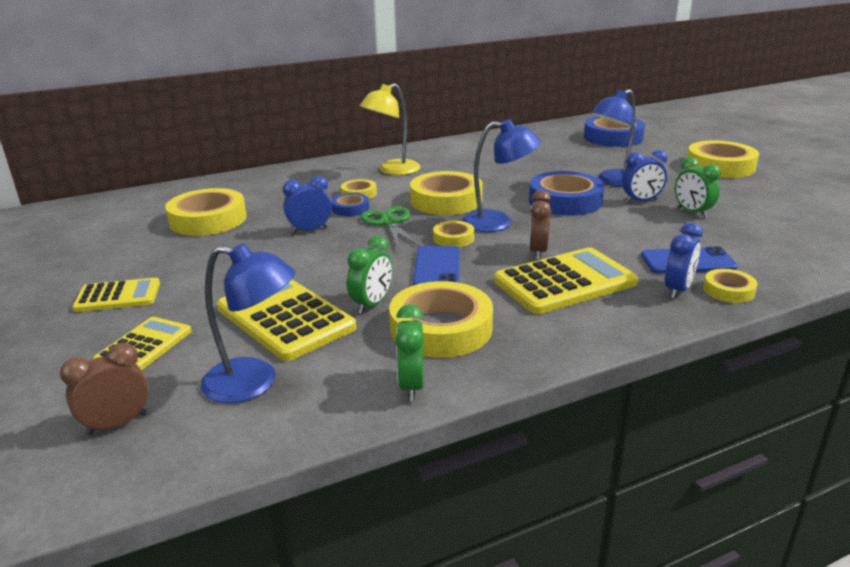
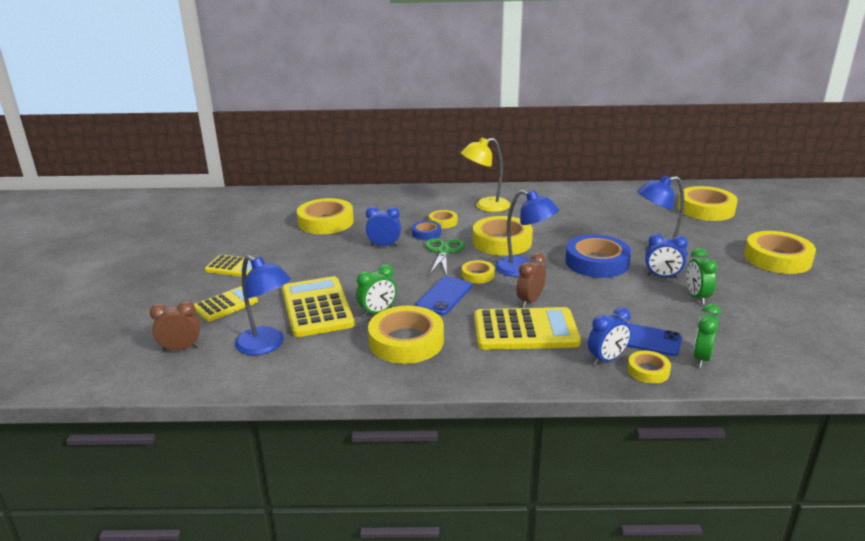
camera: 25 degrees right, 0 degrees up
(411, 386) = (353, 374): green clock -> green clock (701, 358)
(613, 137) = (706, 209): blue tape -> yellow tape

